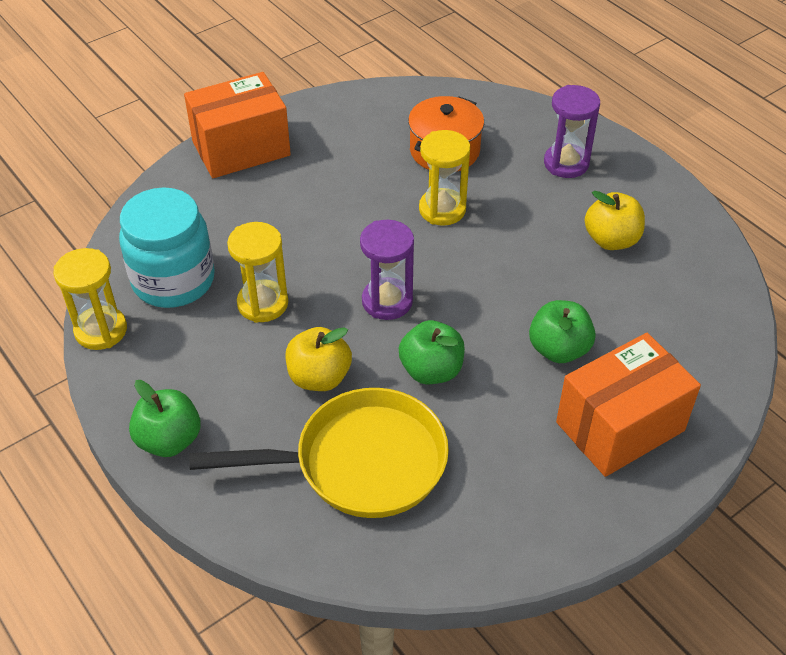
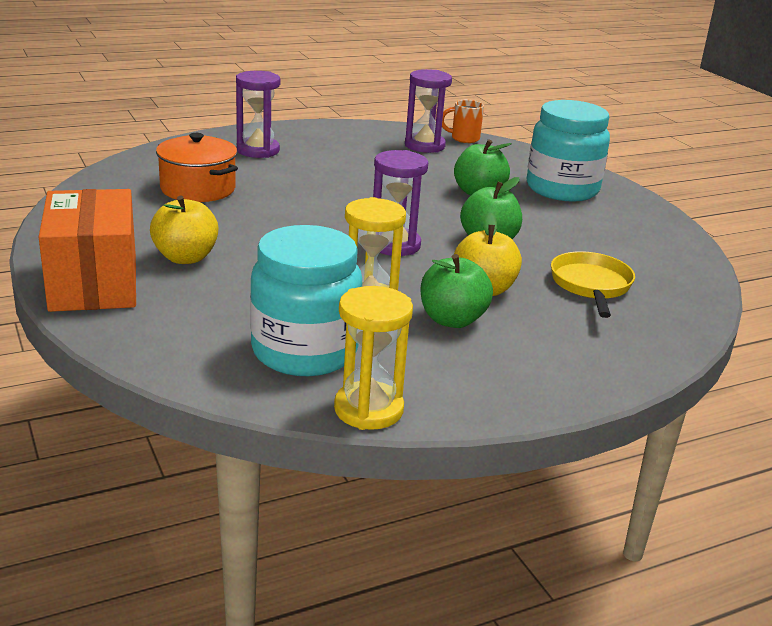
camera: 80 degrees left, 20 degrees down
(169, 440) = (553, 379): green apple -> green apple (452, 320)
(360, 463) = (591, 286): yellow pan -> yellow pan, size x0.60
(442, 209) = (283, 203): yellow hourglass -> none
(611, 240) = (363, 154): yellow apple -> yellow apple (185, 257)
(620, 426) = (562, 189): orange box -> turquoise jar
(678, 285) = (424, 146): none -> purple hourglass
(733, 316) = (463, 138): none -> orange mug

